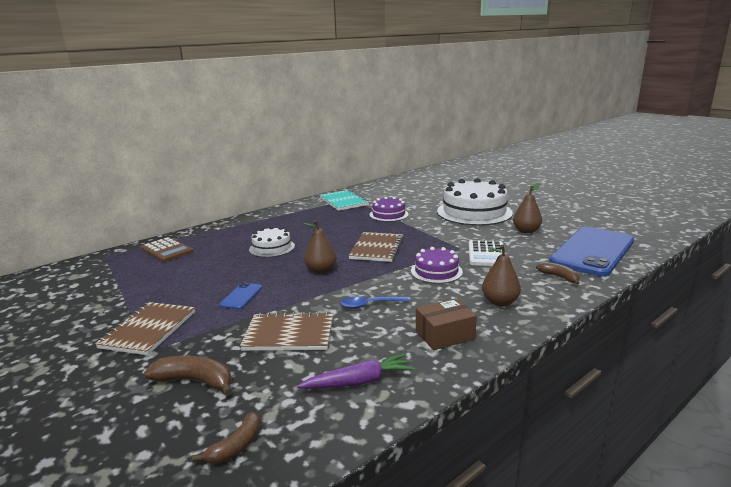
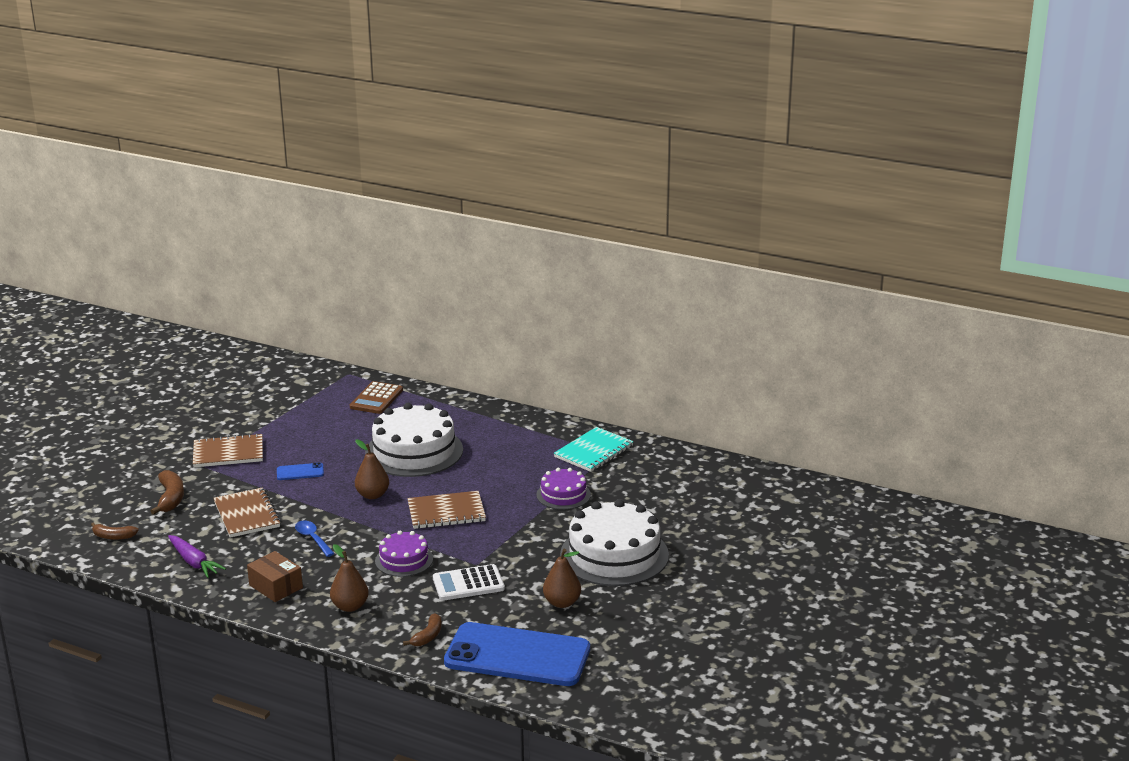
camera: 65 degrees right, 5 degrees up
(272, 248) = (414, 451): white cake -> white cake, size x1.88

